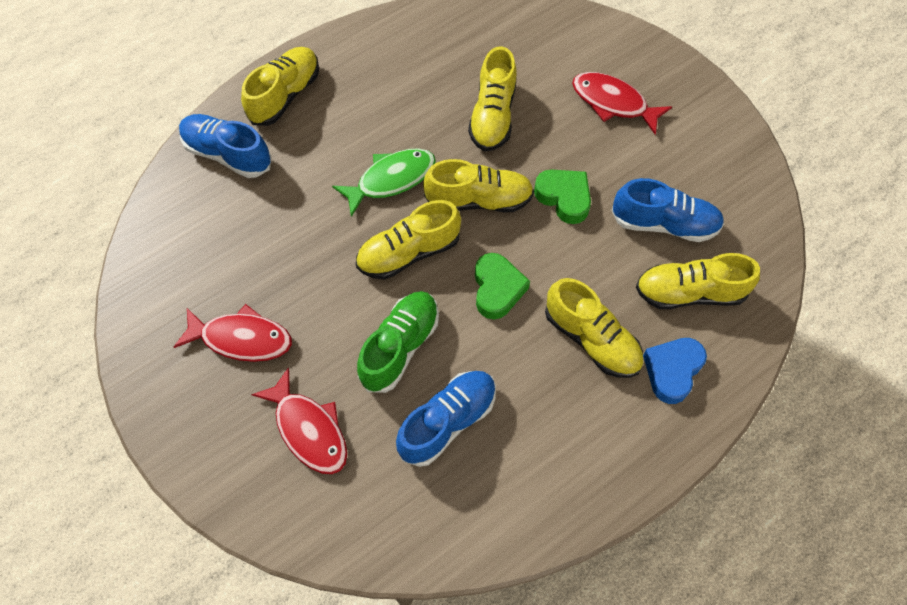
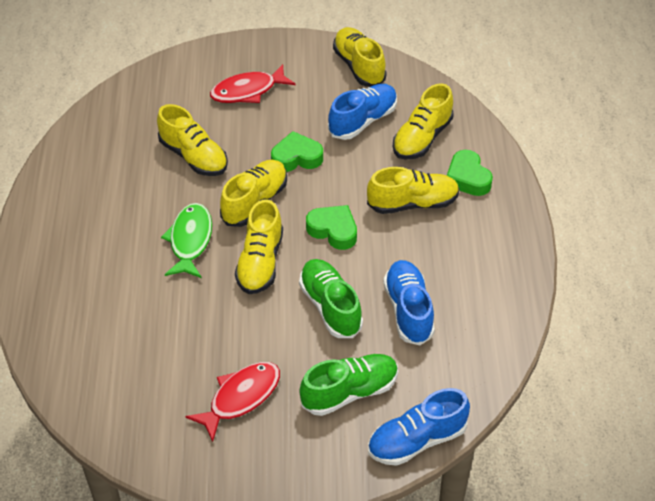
camera: 55 degrees left, 15 degrees down
(228, 154) = (66, 327): blue shoe -> blue shoe (417, 440)
(285, 95) = (48, 264): yellow shoe -> yellow shoe (359, 66)
(309, 429) = (349, 392): red fish -> green shoe
(672, 371) = (467, 178): blue heart -> green heart

